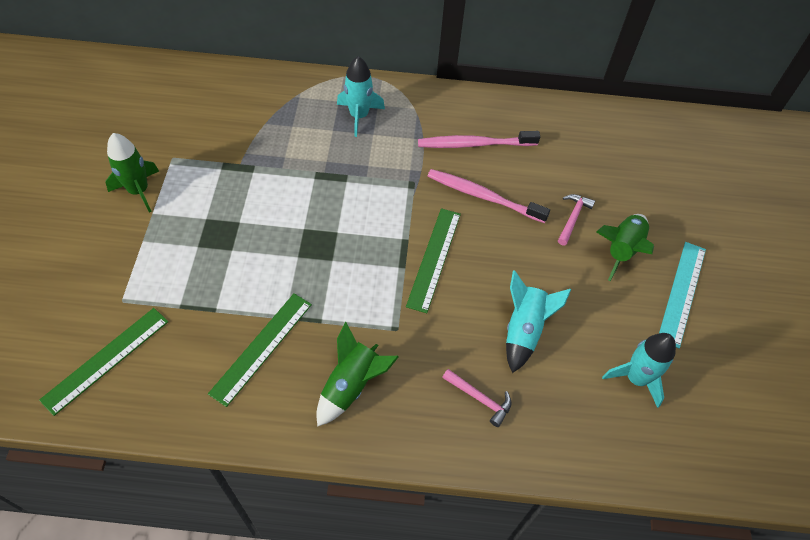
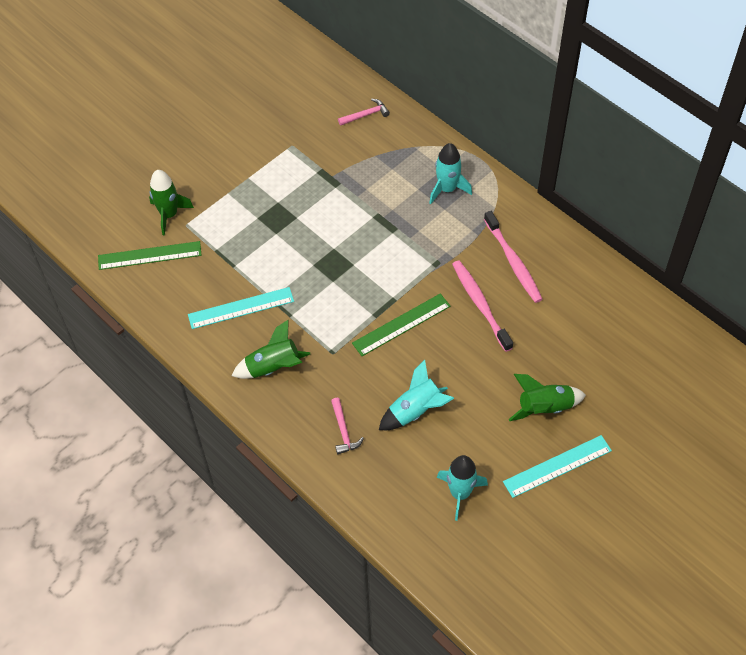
camera: 45 degrees right, 0 degrees up
(139, 191) = (252, 156): green rocket -> green rocket (169, 215)
(262, 348) = (241, 308): green ruler -> turquoise ruler
(474, 144) = (513, 262): pink toothbrush -> pink toothbrush turned 150 degrees counterclockwise
(573, 218) = (531, 362): pink hammer -> pink hammer (366, 115)

